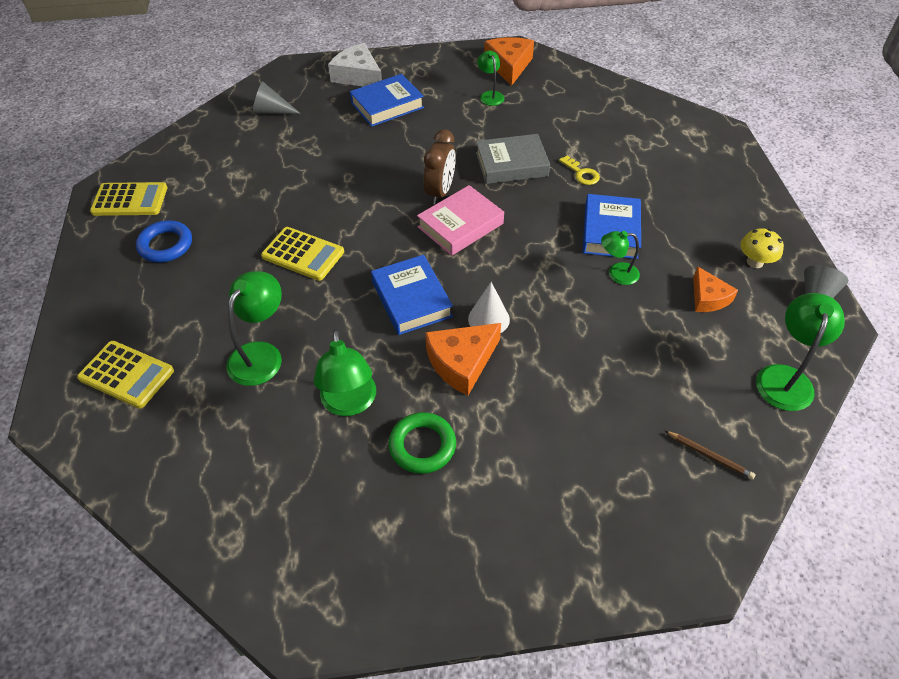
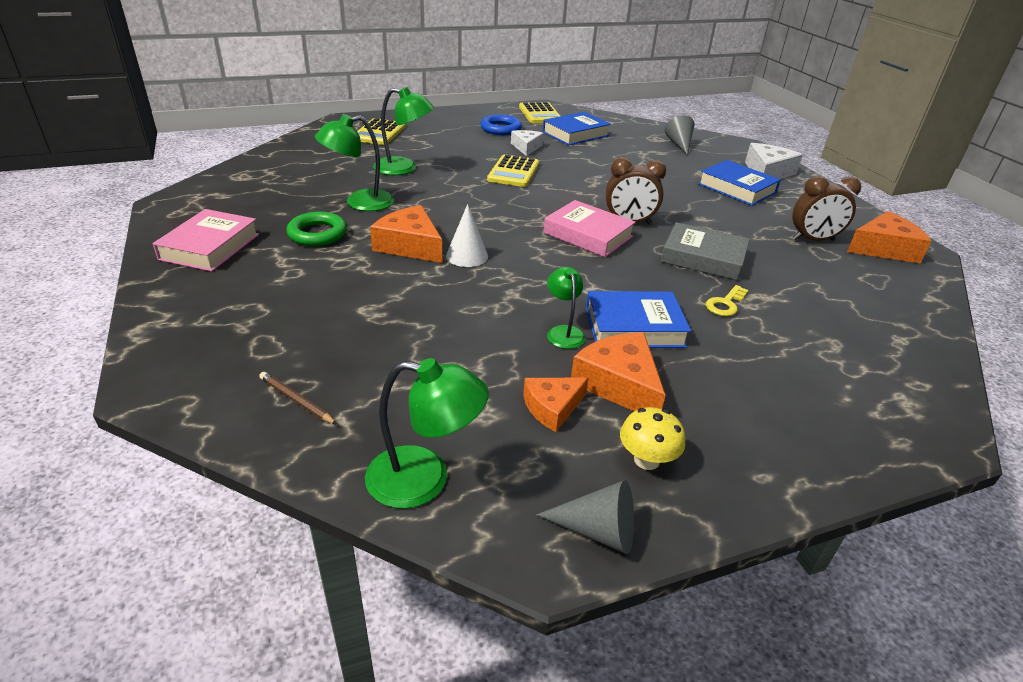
camera: 75 degrees right, 15 degrees down
(235, 231) = (526, 147): none -> white cheese
(411, 299) = (479, 218): blue book -> blue book (575, 134)
(437, 557) = (210, 247): none -> pink book
(490, 95) = (813, 240): green lamp -> brown clock
(511, 164) = (703, 258): grey book -> grey book turned 45 degrees counterclockwise
(680, 257) = (619, 384): none -> orange cheese
(709, 456) = (296, 400): brown pencil -> brown pencil turned 105 degrees clockwise

